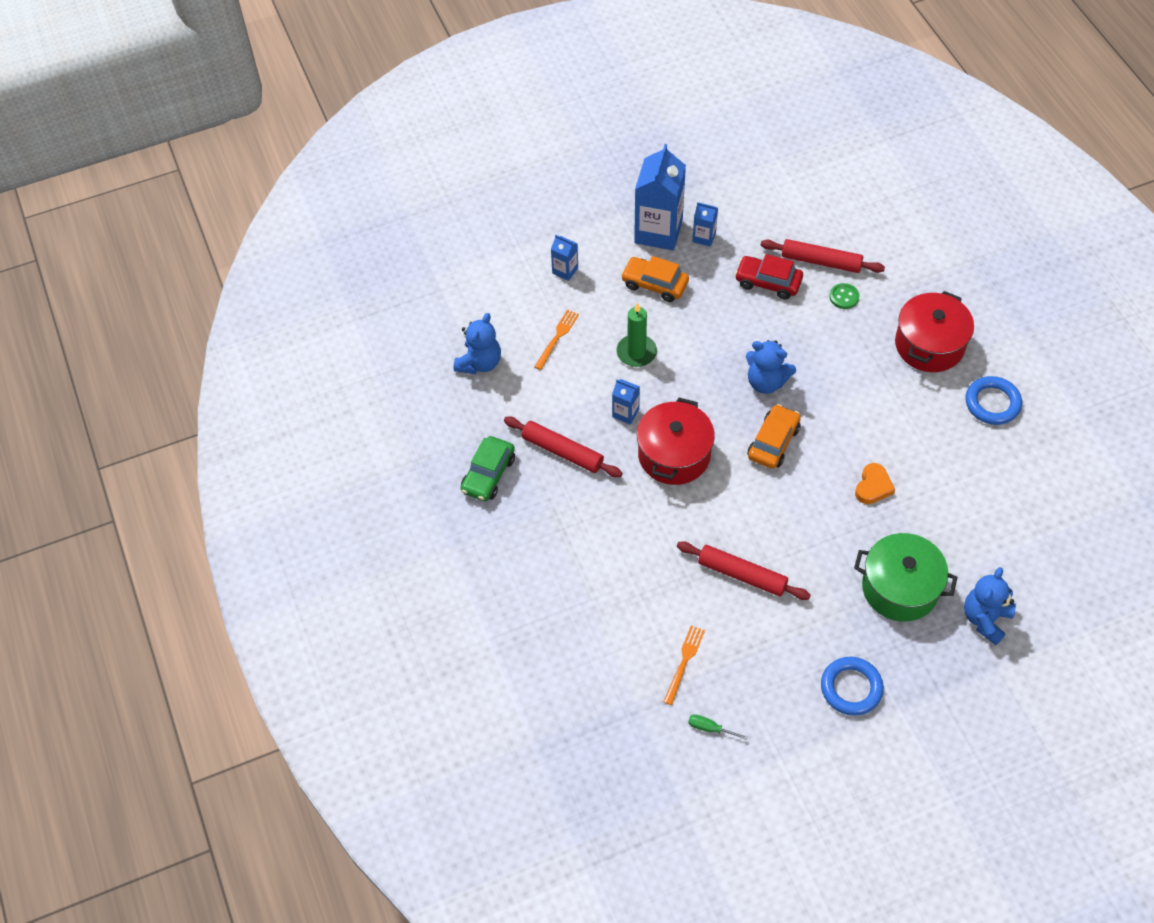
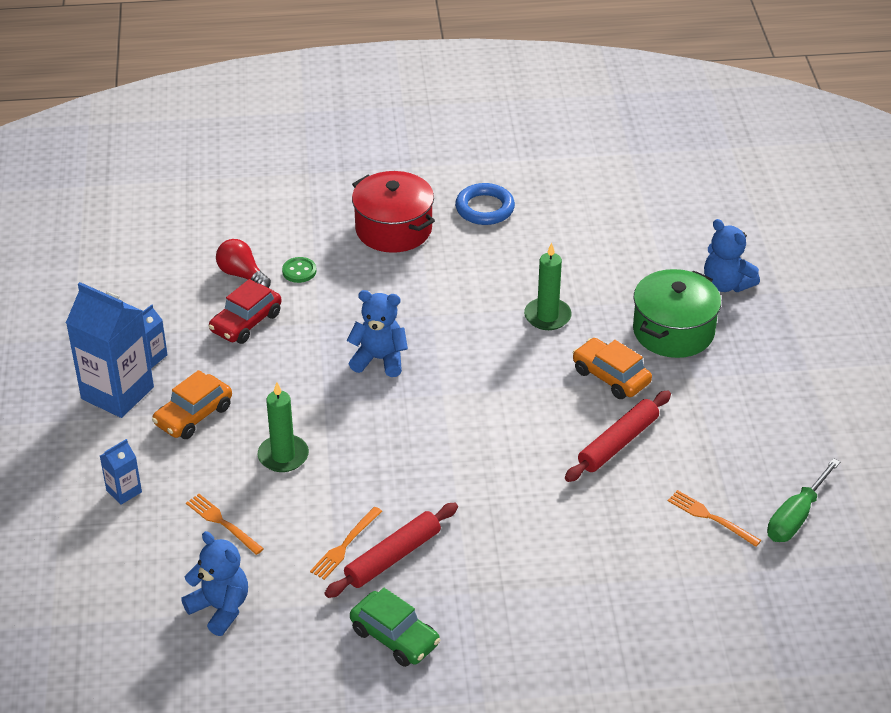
camera: 75 degrees left, 15 degrees down
(563, 418) = (345, 545): none -> orange fork
(625, 413) = (364, 486): blue carton -> none
(674, 455) = (441, 459): red pot -> none
(710, 728) = (796, 517): green screwdriver -> green screwdriver, size x1.88
(766, 382) = (379, 359): blue teddy bear -> blue teddy bear turned 120 degrees counterclockwise
(773, 442) = (461, 375): orange car -> orange car (610, 377)
(821, 261) = (242, 275): red rolling pin -> red light bulb
(851, 688) = (776, 397): blue ring -> none
(873, 486) = (547, 316): orange heart -> green candle

